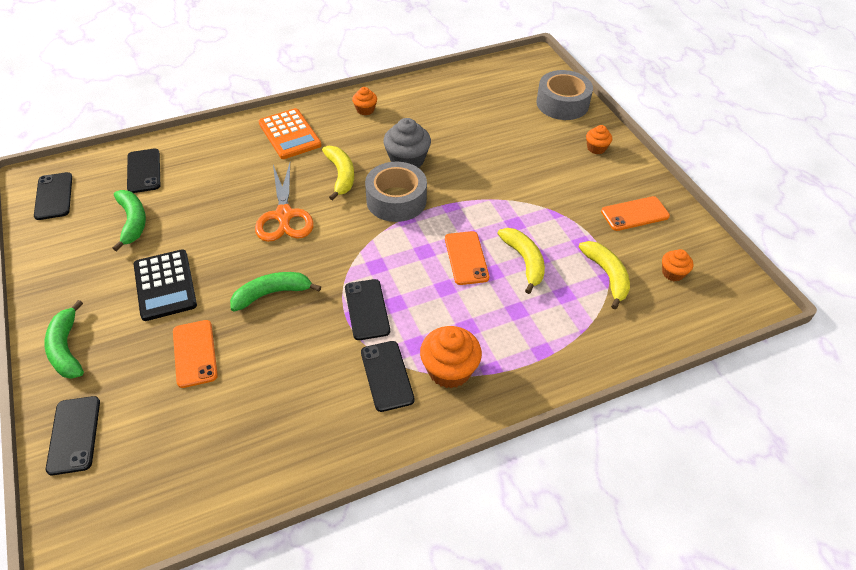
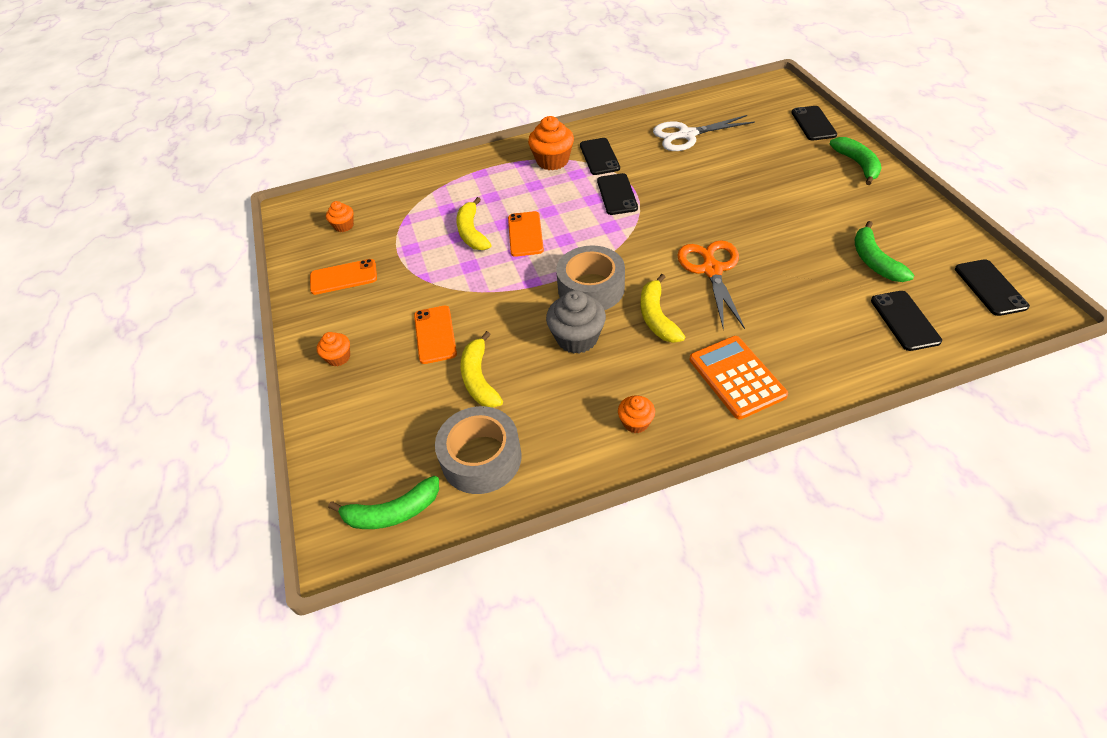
camera: 170 degrees left, 0 degrees up
(165, 285) = (803, 207): black calculator -> none
(194, 353) = (751, 164): orange phone -> orange phone (435, 334)
(261, 417) = (686, 135): none -> white scissors
(272, 294) = (702, 203): green banana -> green banana (392, 512)
(562, 103) = (345, 435): grey tape -> grey tape (481, 458)
(607, 275) = (403, 223): yellow banana -> yellow banana (479, 379)

